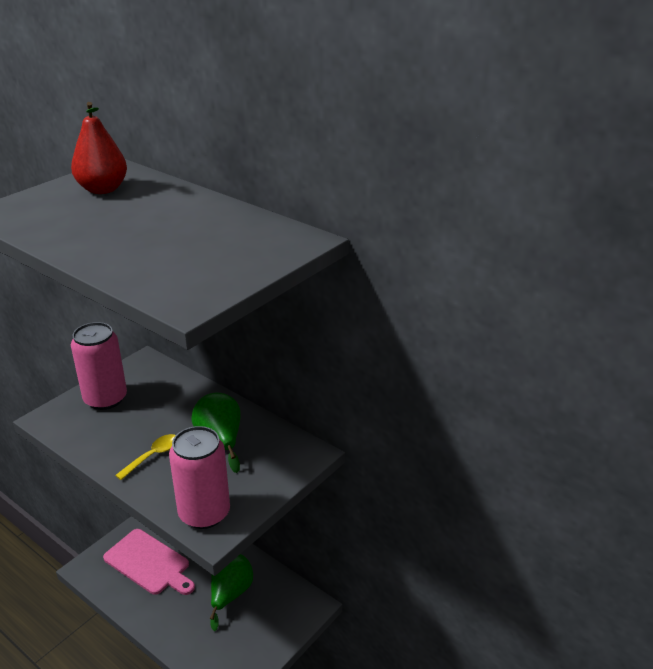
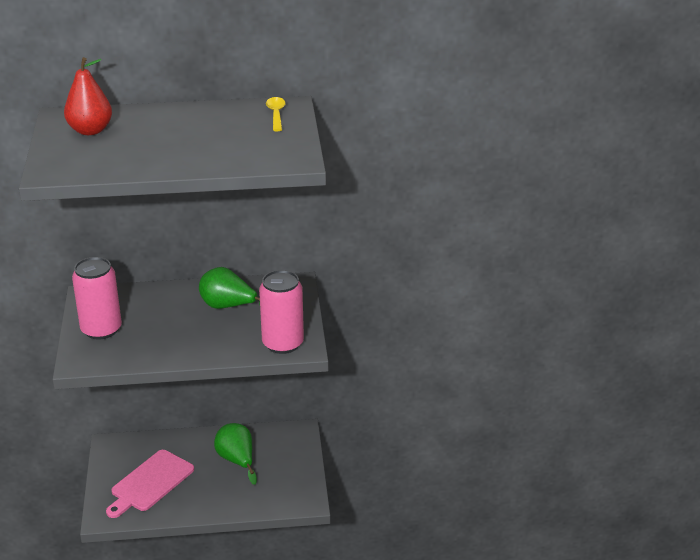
camera: 45 degrees left, 0 degrees up
(149, 563) = (150, 483): pink cutting board -> pink cutting board turned 135 degrees clockwise
(153, 456) = (198, 338): yellow spoon -> yellow spoon (276, 114)

